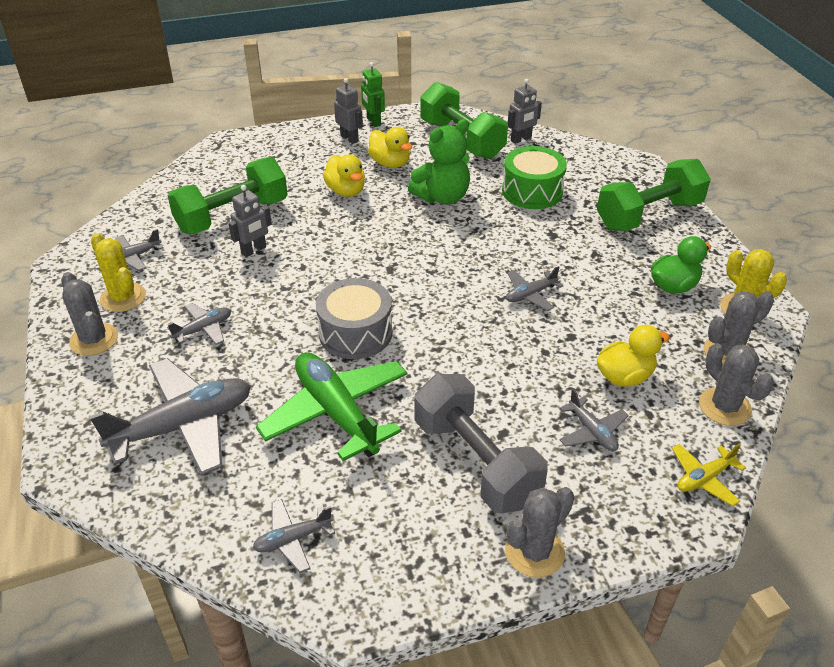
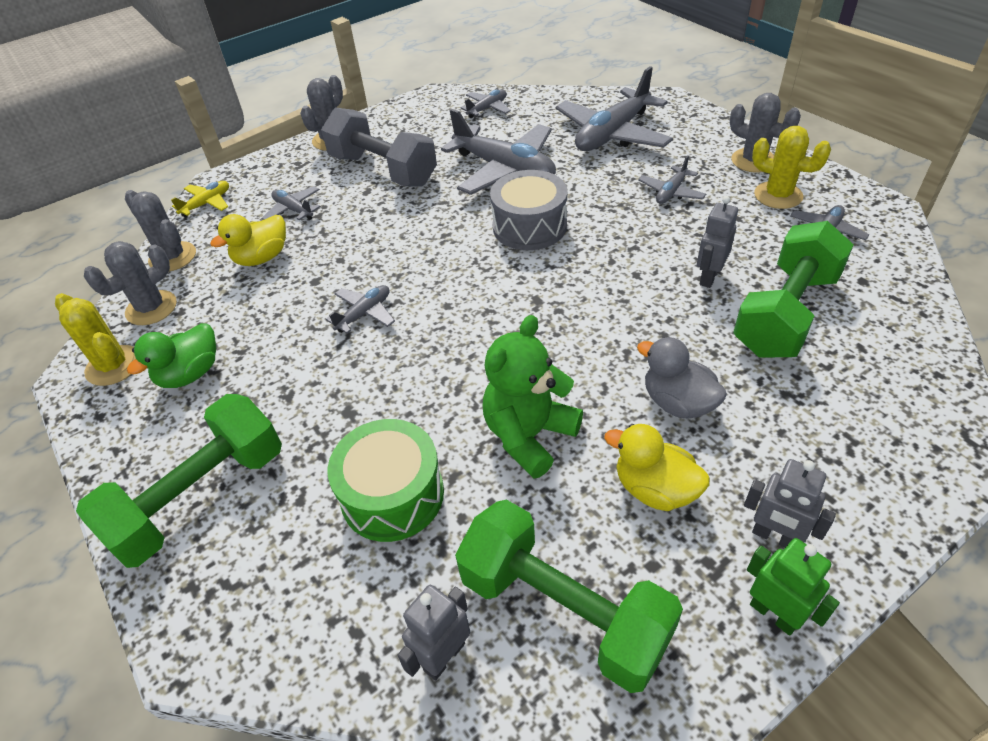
camera: 165 degrees right, 5 degrees up
(336, 413) = (505, 169): green plane -> grey plane
(346, 191) = (678, 402): yellow duck -> grey duck

